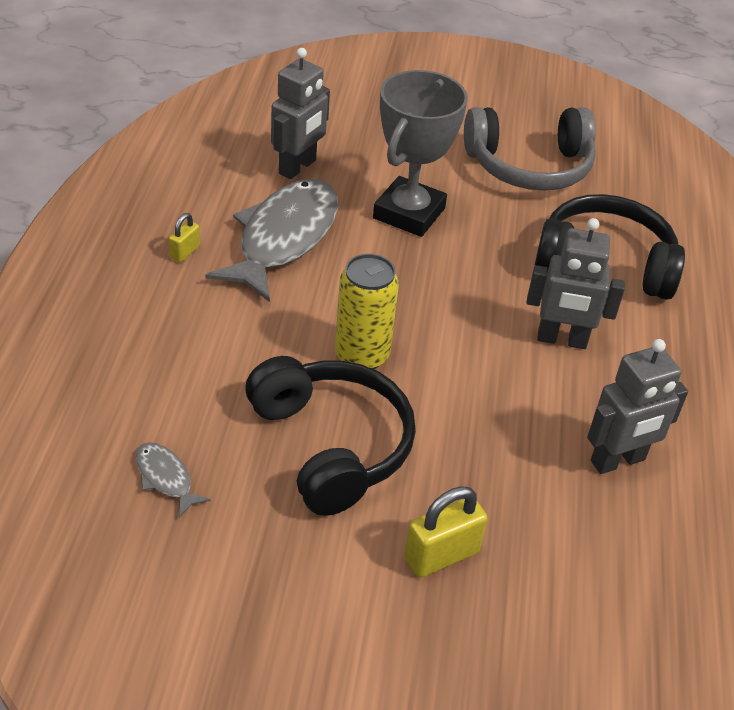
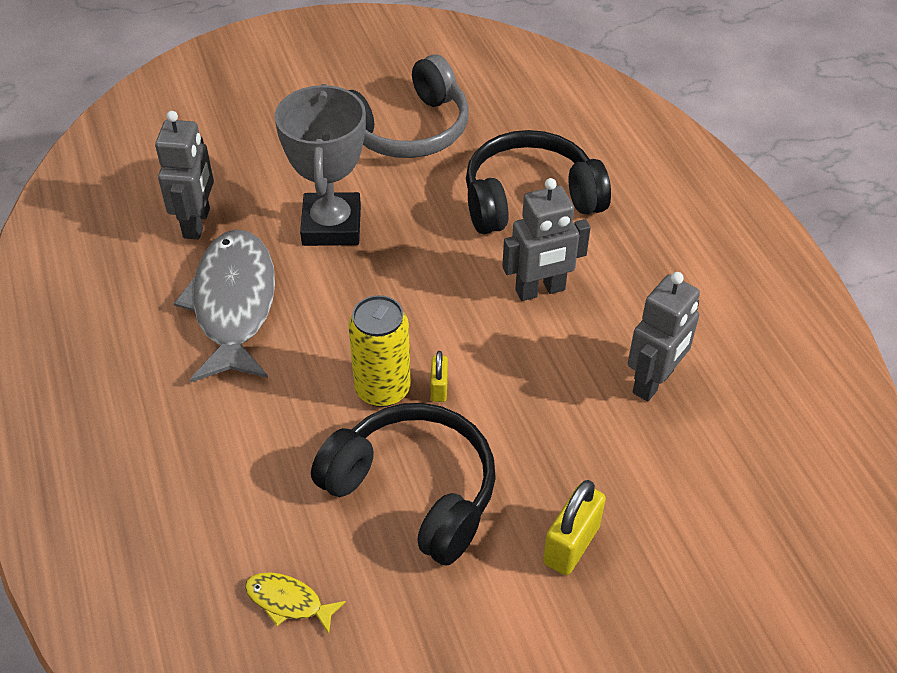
camera: 25 degrees left, 5 degrees up
(166, 478) = (289, 602): grey fish -> yellow fish
(185, 252) = (149, 363): yellow padlock -> yellow padlock (439, 388)

